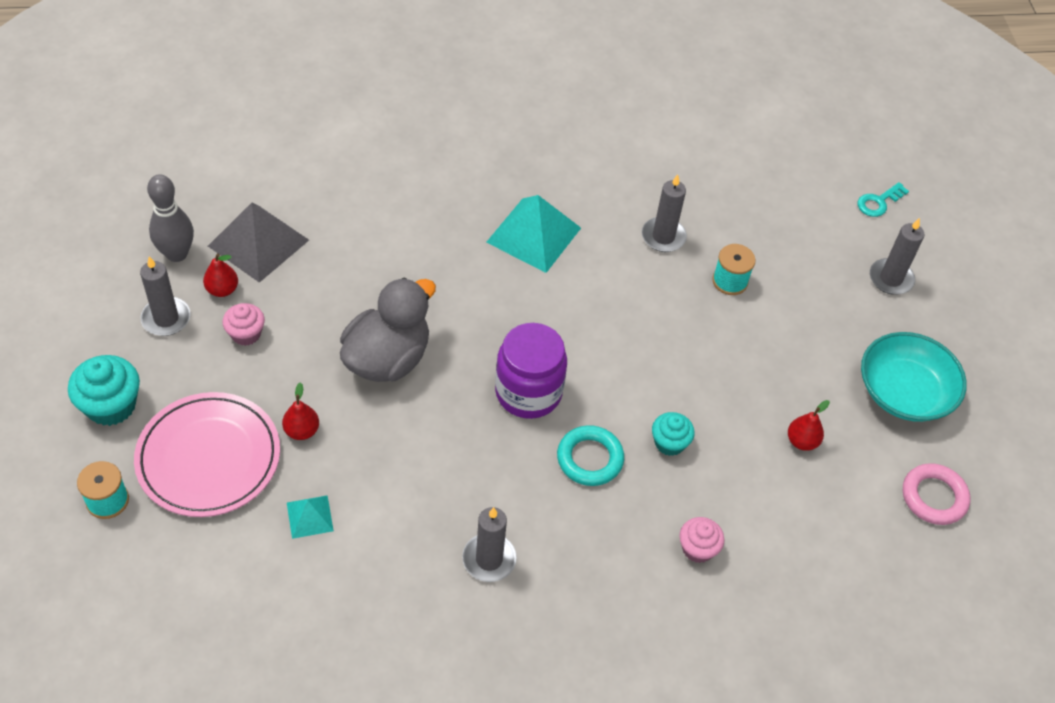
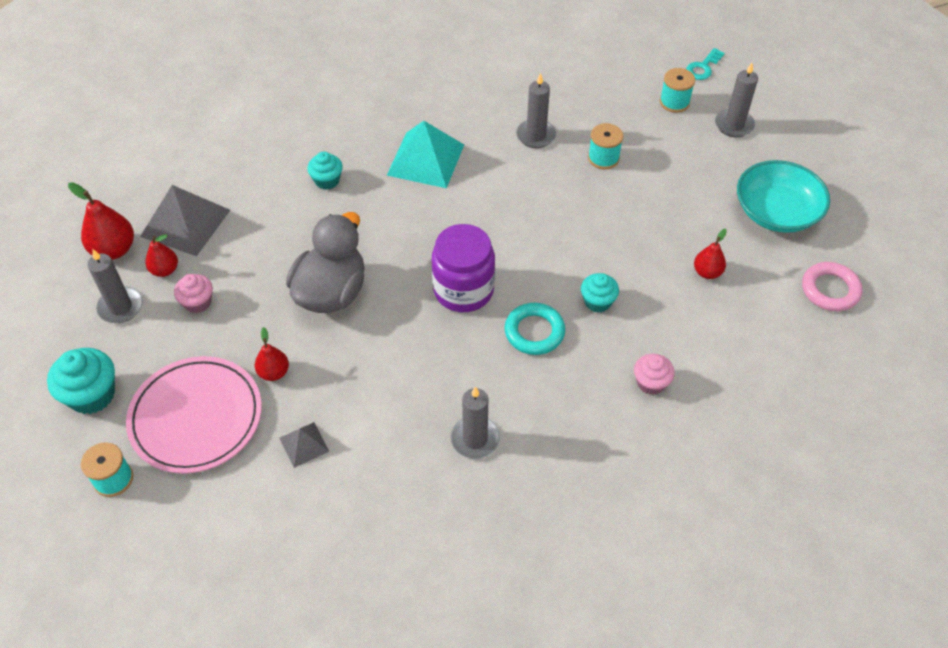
camera: 10 degrees left, 0 degrees up
(177, 254) = (114, 250): grey bowling pin -> red pear
(310, 516) = (304, 444): turquoise pyramid -> grey pyramid
(420, 232) = (327, 180): none -> turquoise cupcake
(832, 235) = (674, 102): none -> turquoise spool

